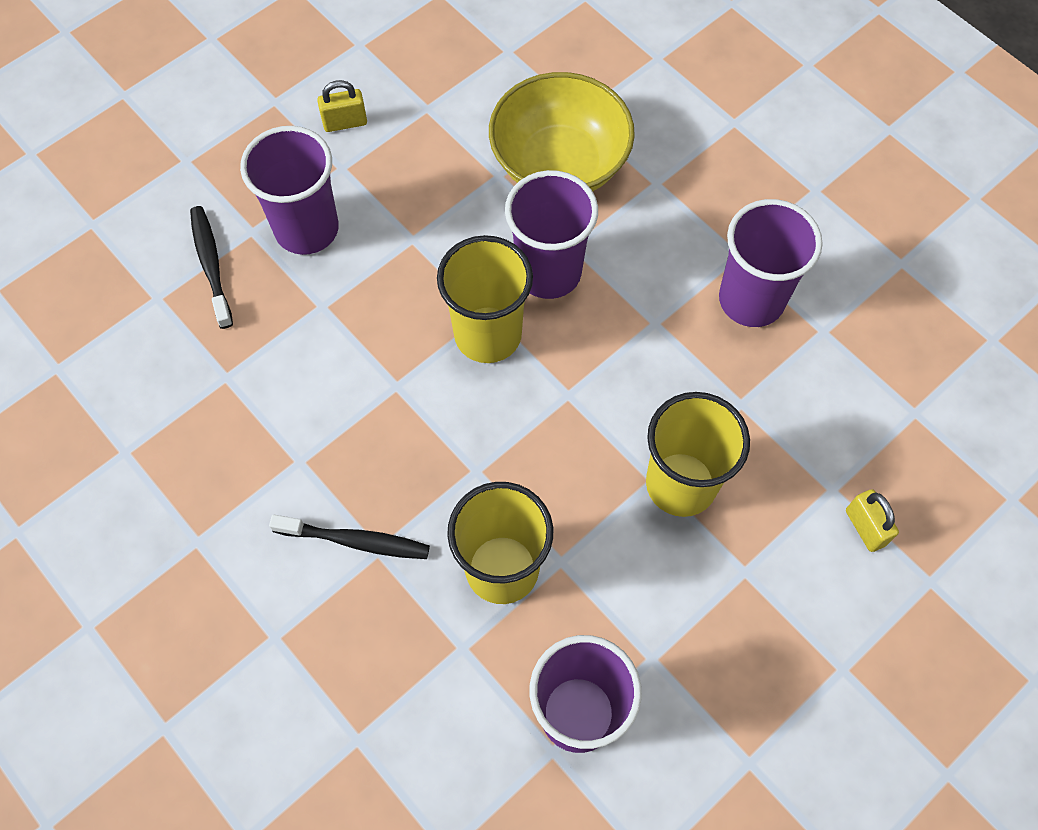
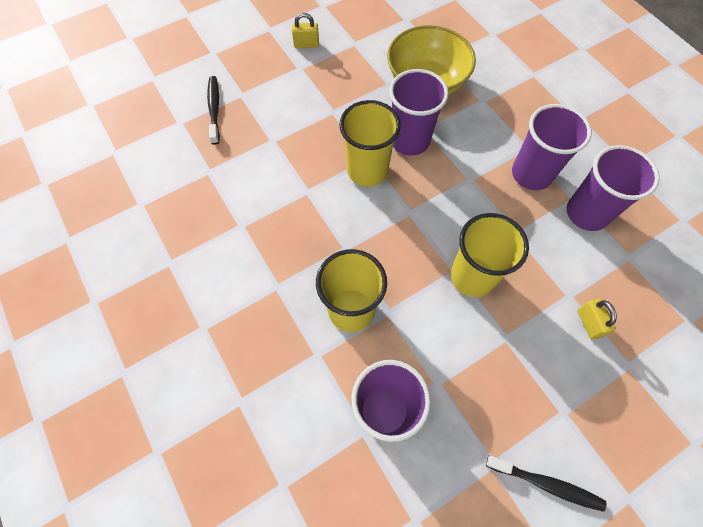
camera: 10 degrees right, 0 degrees up
(307, 229) = (273, 97): purple cup -> purple cup (586, 213)
(355, 541) = (264, 278): black toothbrush -> black toothbrush (546, 484)

